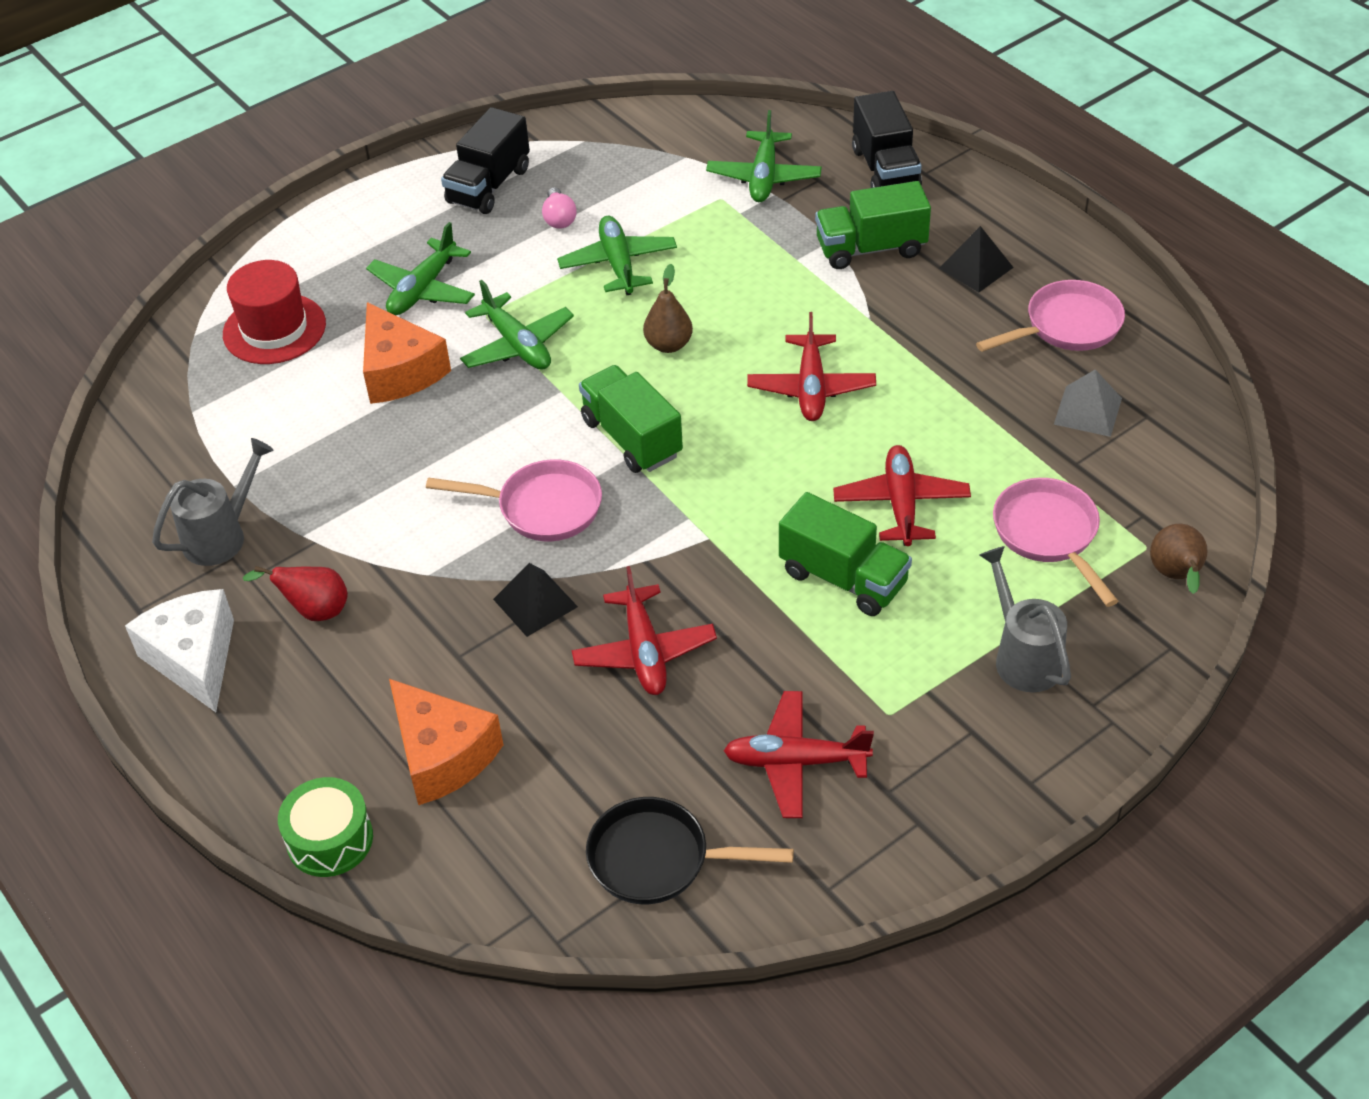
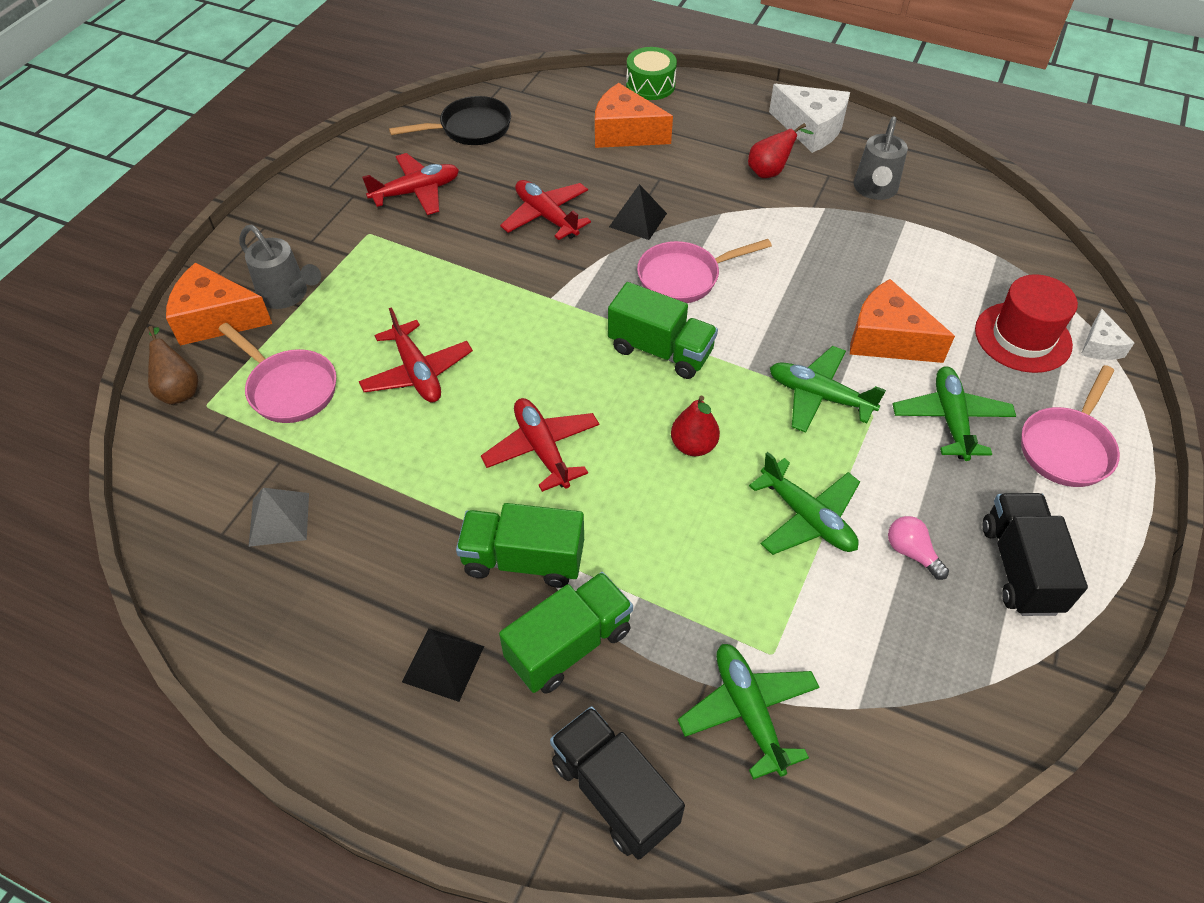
camera: 150 degrees right, 5 degrees up
(218, 298) = (1099, 346): none -> white cheese
(668, 345) = (693, 446): brown pear -> red pear
(843, 578) = (437, 303): green truck -> green truck (523, 560)
(1066, 326) = (321, 616): pink pan -> pink pan (1067, 447)
(1120, 655) = (216, 318): none -> orange cheese

